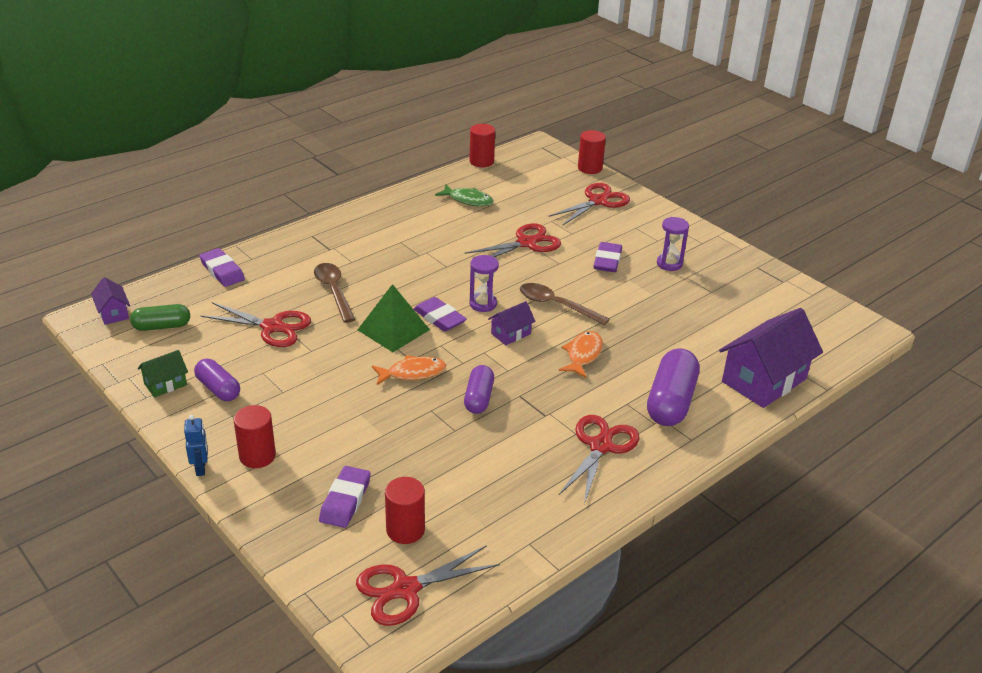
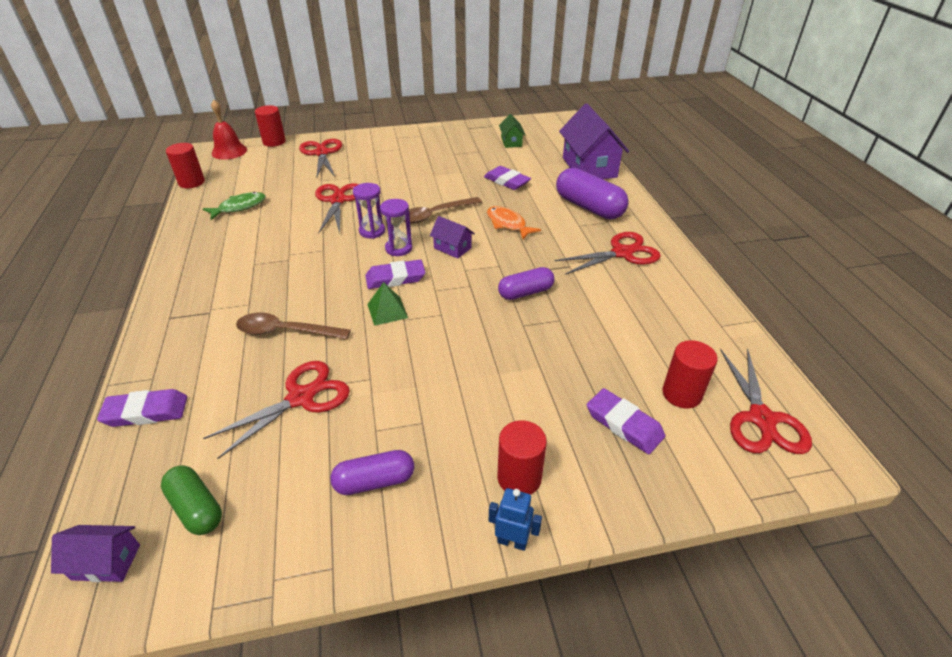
camera: 60 degrees left, 5 degrees up
(162, 326) = (196, 508): green capsule -> green capsule turned 60 degrees counterclockwise
(165, 384) = (323, 537): green house -> green house (511, 142)
(393, 330) = (387, 311): green pyramid -> green pyramid, size x0.62
(413, 373) = (462, 319): orange fish -> none
(479, 398) = (525, 292): purple capsule -> purple capsule turned 60 degrees counterclockwise
(511, 334) = (452, 248): purple house -> purple house turned 45 degrees counterclockwise
(548, 154) = (229, 151): none -> red bell
(600, 446) = (622, 253): red scissors -> red scissors turned 105 degrees clockwise
(607, 261) = (402, 175): purple eraser -> purple eraser (507, 181)
(669, 264) = (432, 154): purple hourglass -> purple hourglass (372, 231)

